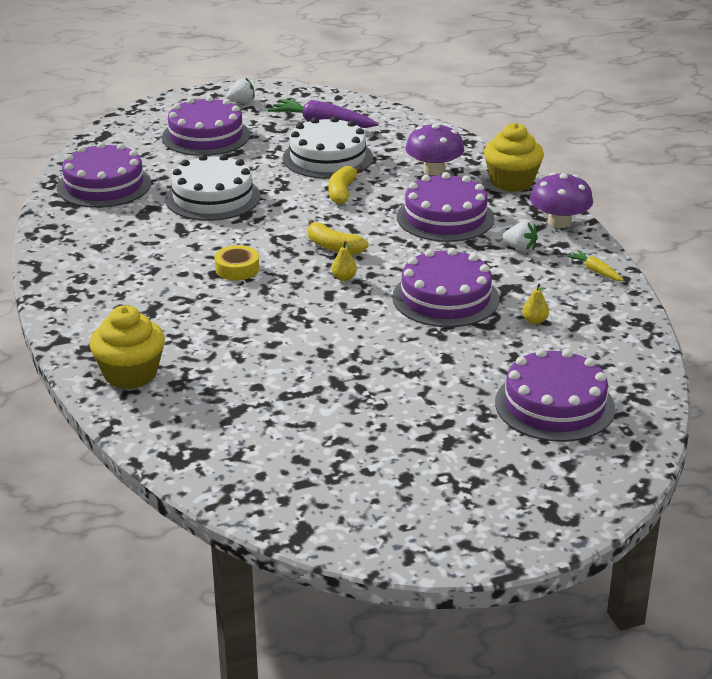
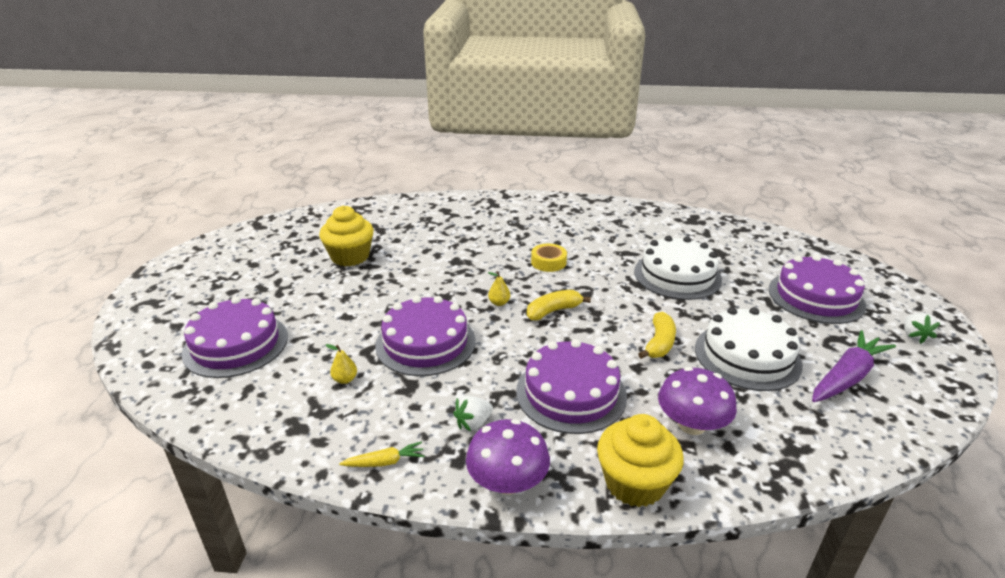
camera: 115 degrees right, 0 degrees up
(104, 185) = (719, 236): purple cake -> none
(130, 374) = (450, 208): yellow cupcake -> yellow cupcake (350, 257)
(342, 192) = (659, 343): yellow banana -> yellow banana turned 75 degrees clockwise

